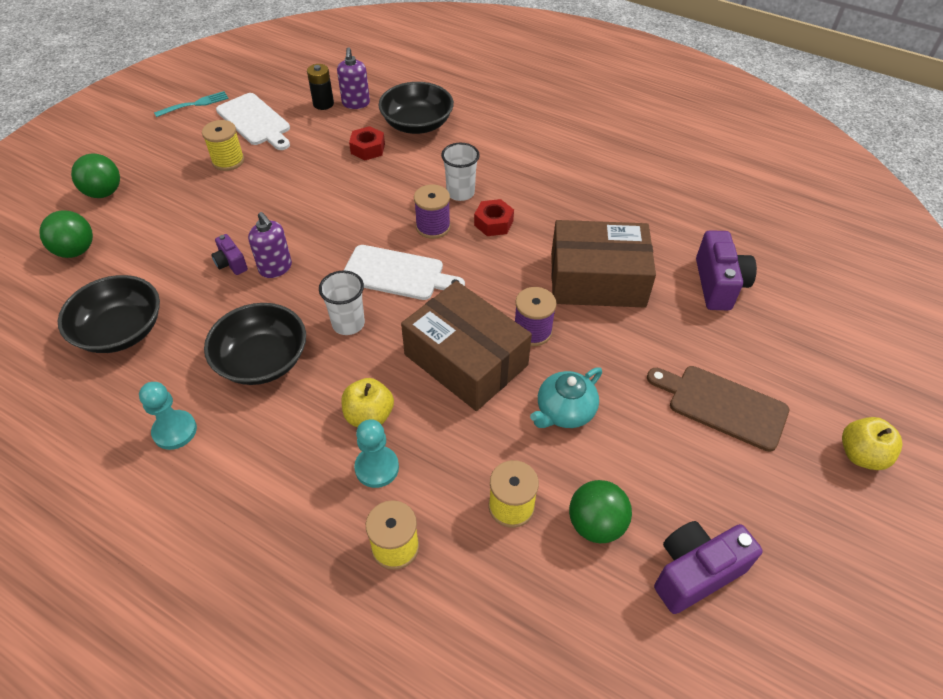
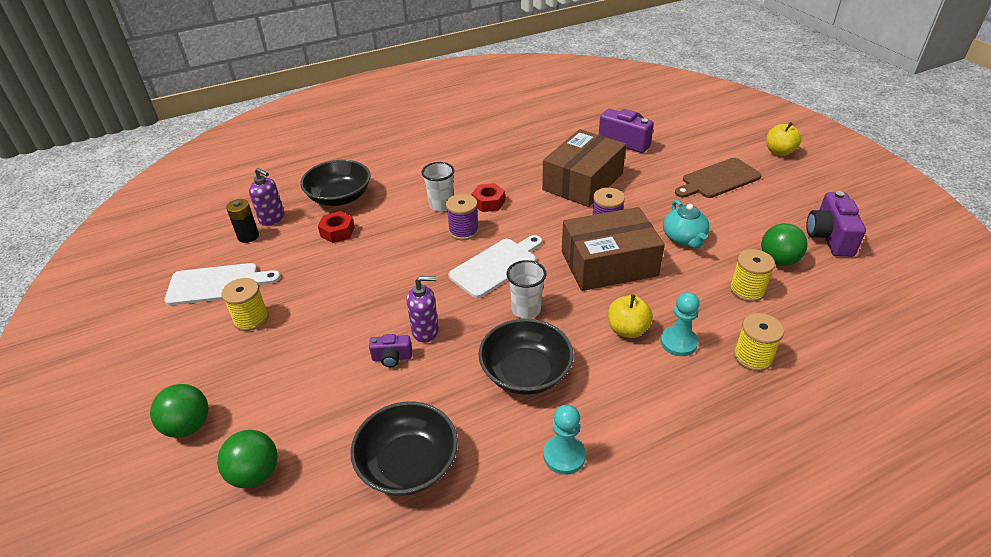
camera: 55 degrees left, 10 degrees down
(194, 104) = (136, 317): turquoise fork -> none

